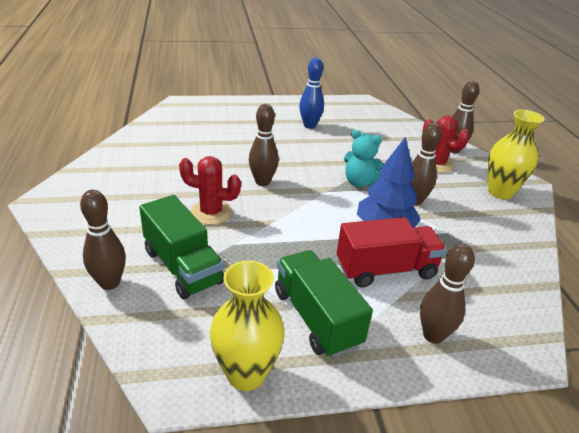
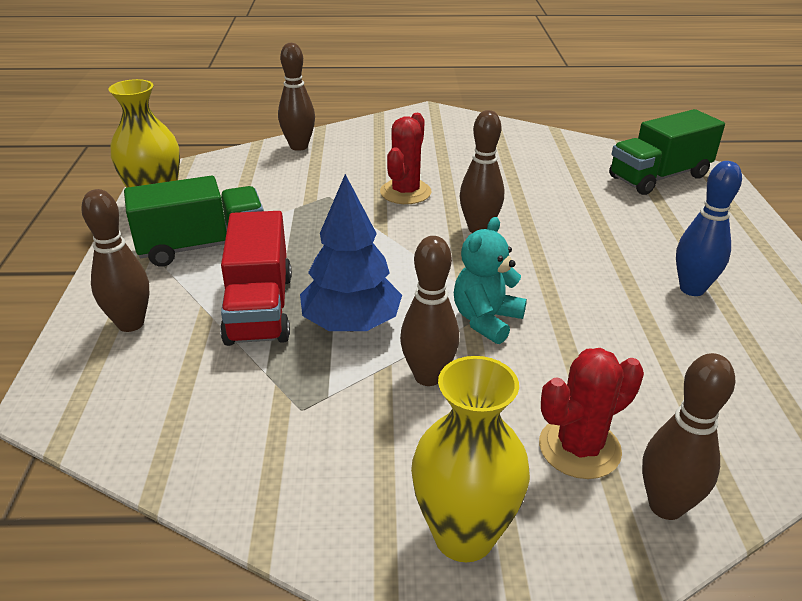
camera: 100 degrees right, 0 degrees up
(182, 266) = (311, 177): green truck -> green truck (659, 177)

